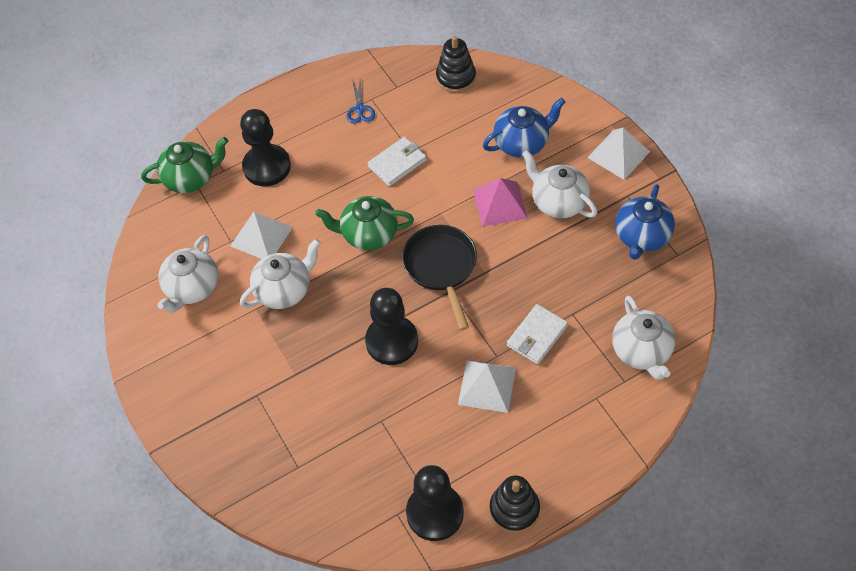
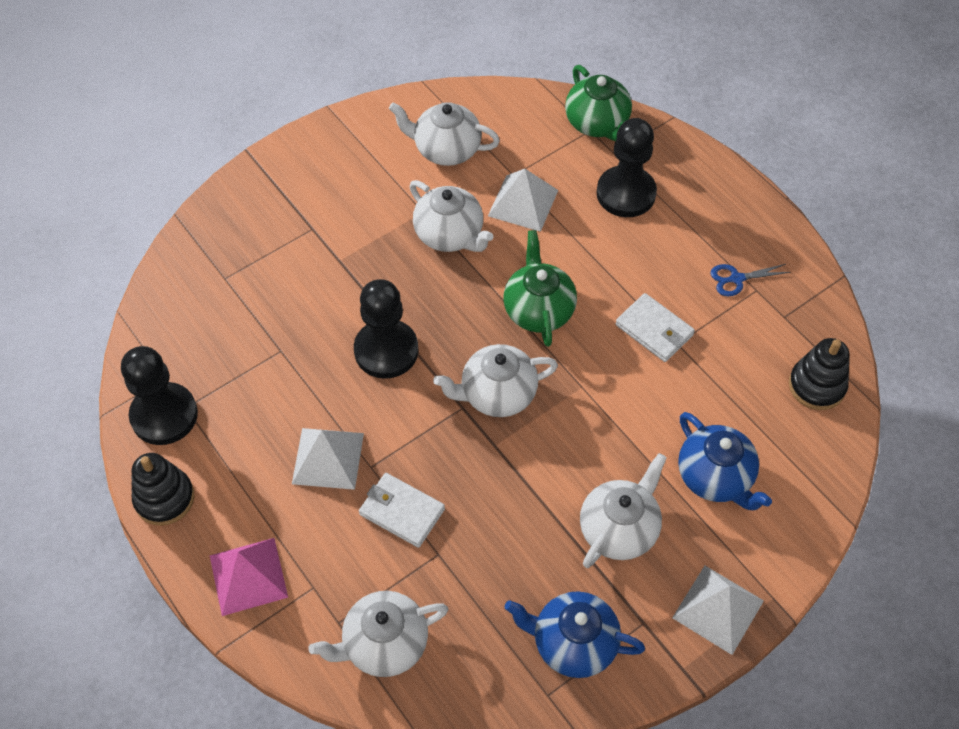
camera: 80 degrees right, 0 degrees up
(441, 267) = (497, 394): black pan -> white teapot
(499, 204) = (606, 455): pink pyramid -> pink pyramid (248, 576)

